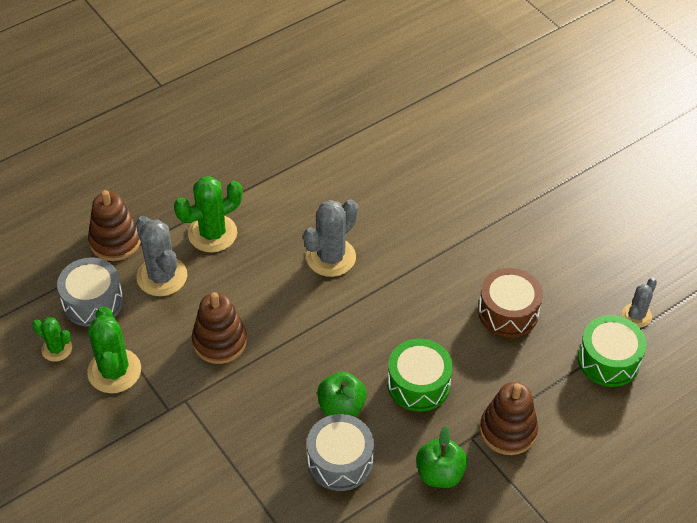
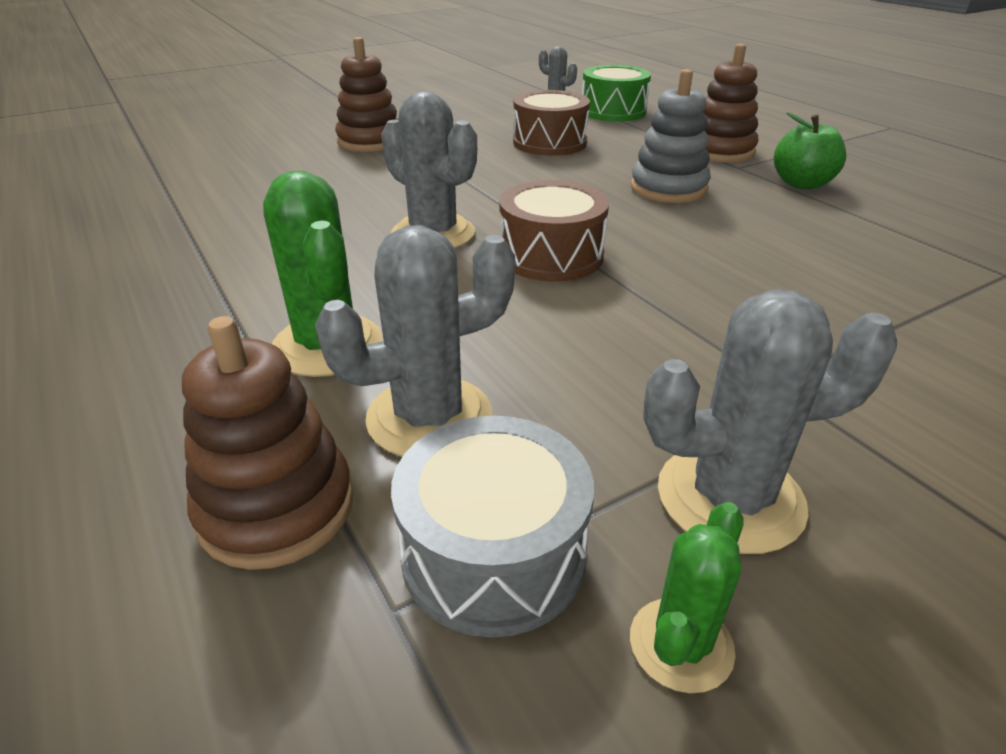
camera: 85 degrees left, 15 degrees down
(114, 371) = (730, 498): green cactus -> grey cactus
(220, 341) = (615, 339): brown stacking toy -> brown stacking toy (370, 141)
(306, 315) = (551, 256): none -> brown drum
(340, 461) = (822, 239): grey drum -> none
(341, 407) = (725, 235): green apple -> none
(418, 384) = (668, 188): green drum -> grey stacking toy

